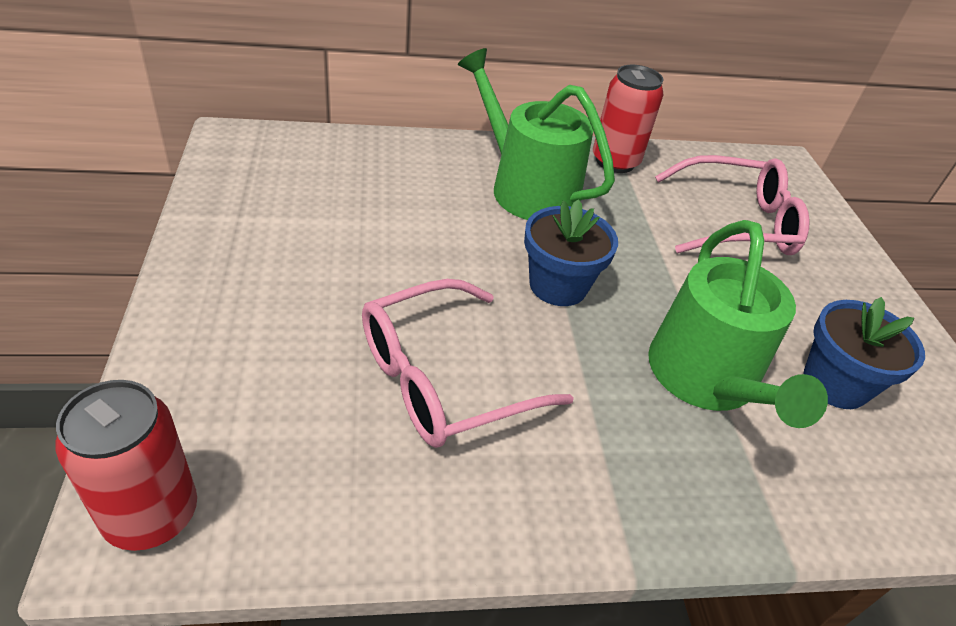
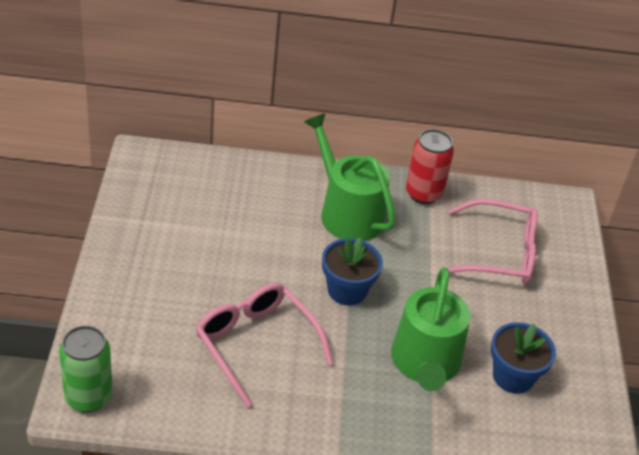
camera: 10 degrees right, 0 degrees up
(151, 515) = (88, 397): red can -> green can
(442, 379) = (256, 344): pink glasses -> pink glasses turned 75 degrees clockwise

